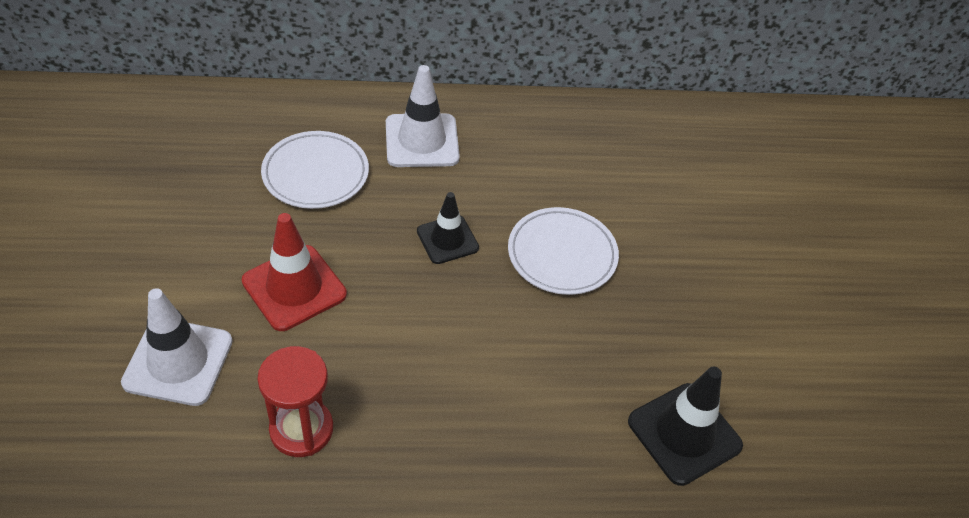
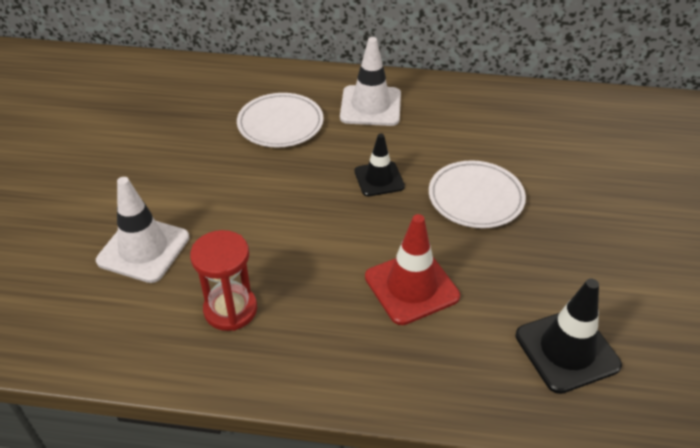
camera: 15 degrees right, 5 degrees down
(294, 288) = (246, 204): red traffic cone -> red traffic cone (411, 287)

